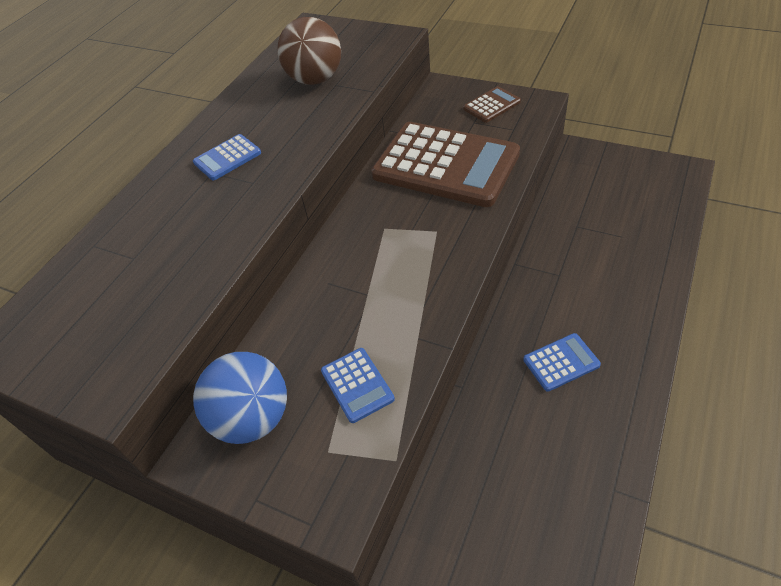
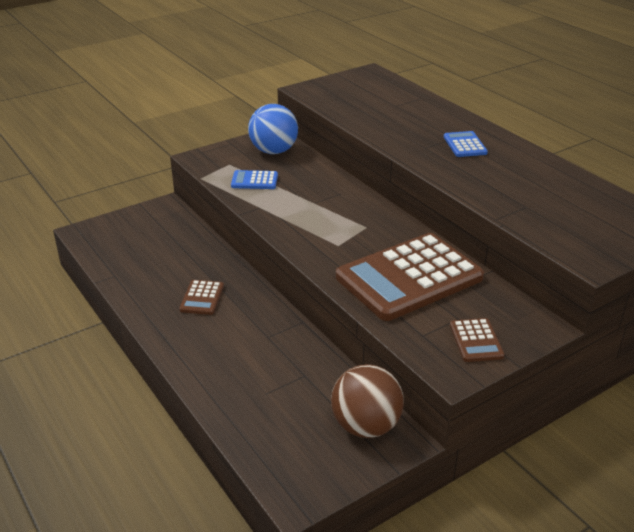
camera: 115 degrees right, 15 degrees down
(315, 79) = (544, 200): brown ball -> brown ball (366, 426)
(561, 362) = (202, 298): blue calculator -> brown calculator

